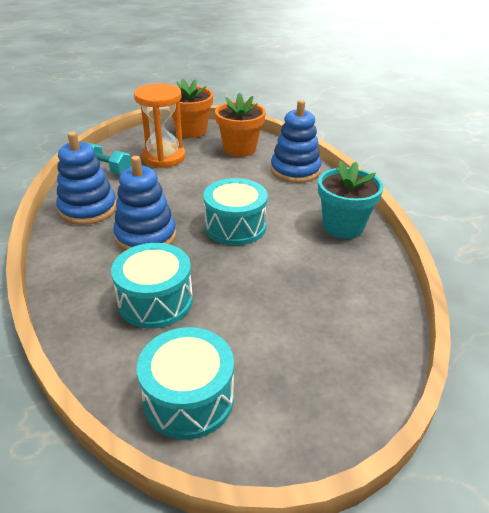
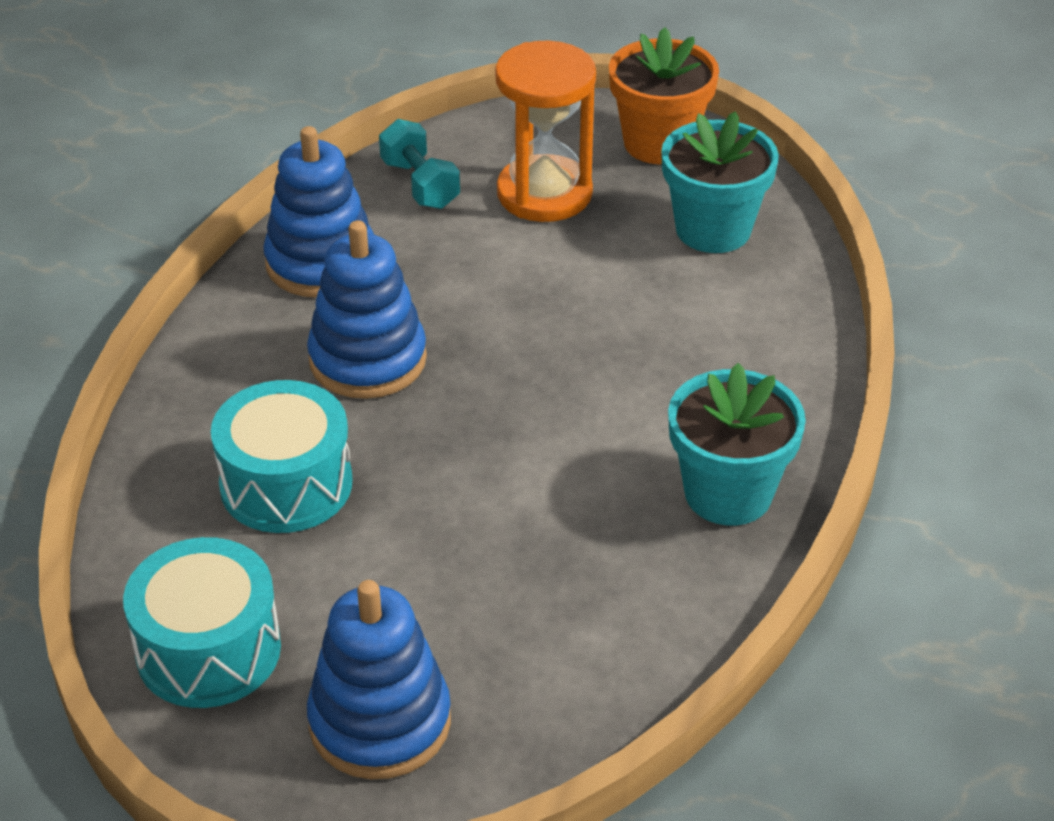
camera: 35 degrees right, 5 degrees up
(235, 226) = (531, 405): turquoise drum -> none
(239, 149) = (713, 229): orange flower pot -> turquoise flower pot
(295, 171) = (772, 329): blue stacking toy -> blue stacking toy (380, 722)

